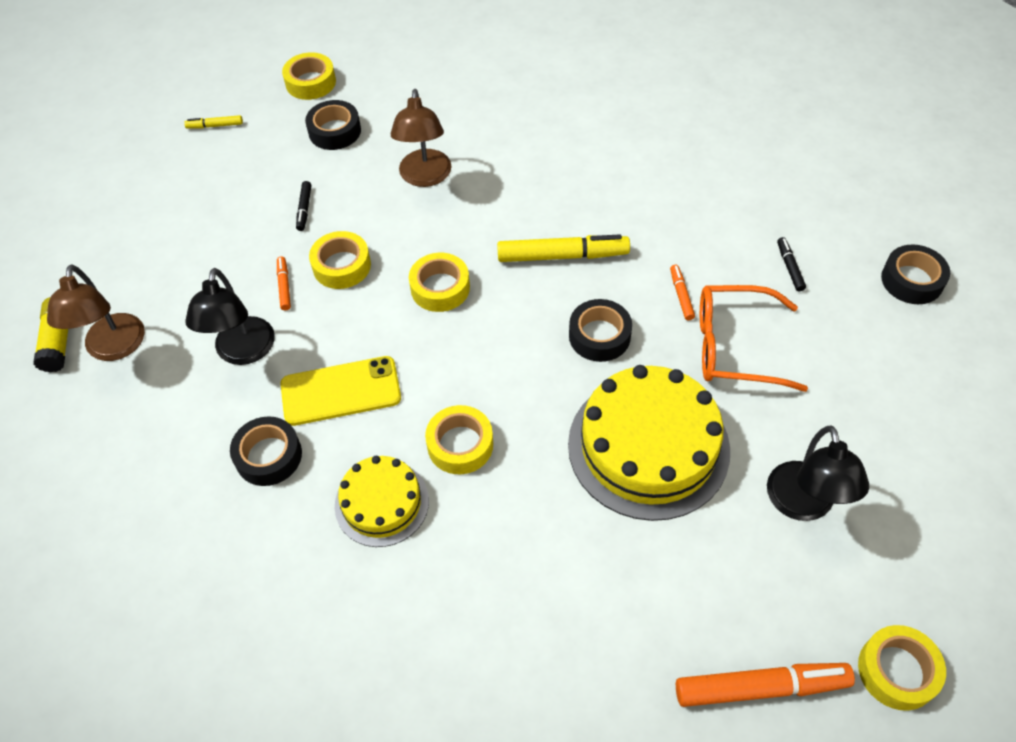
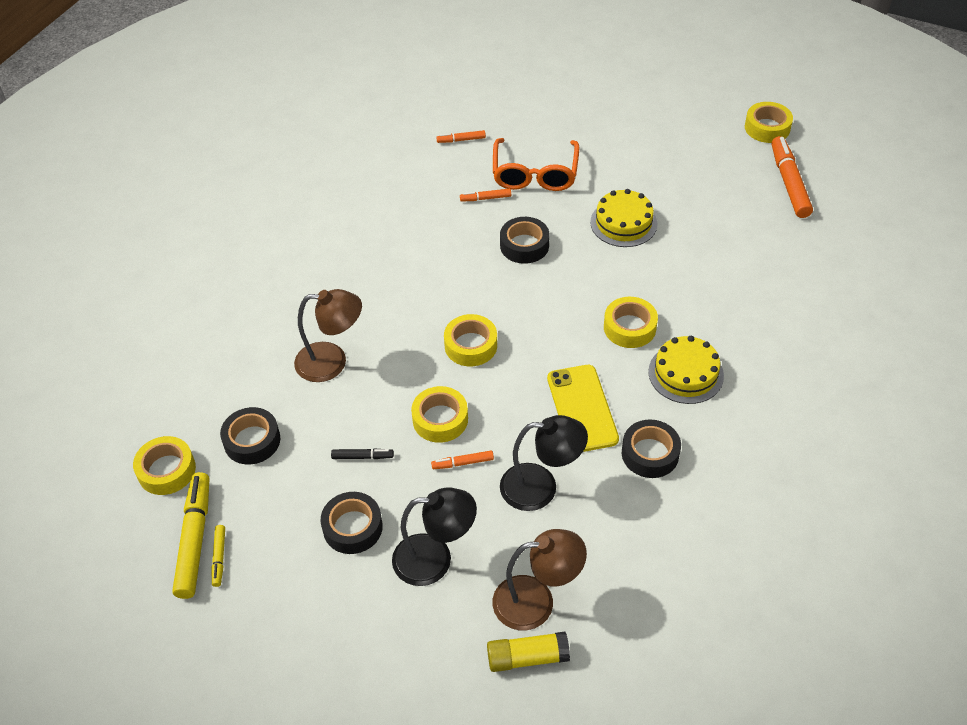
camera: 90 degrees left, 5 degrees down
(562, 256) = (440, 266): yellow marker -> yellow marker (195, 539)
(648, 446) = (623, 223): yellow cake -> yellow cake, size x0.57
(789, 267) = (461, 140): black marker -> orange marker
(803, 505) = (662, 153): black lamp -> black lamp (435, 559)
(912, 280) = (477, 84): black tape -> black tape (353, 527)

